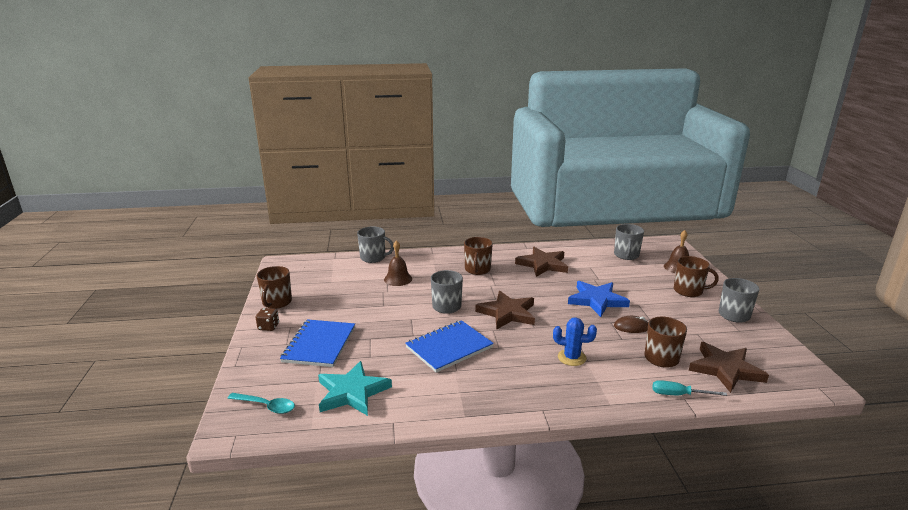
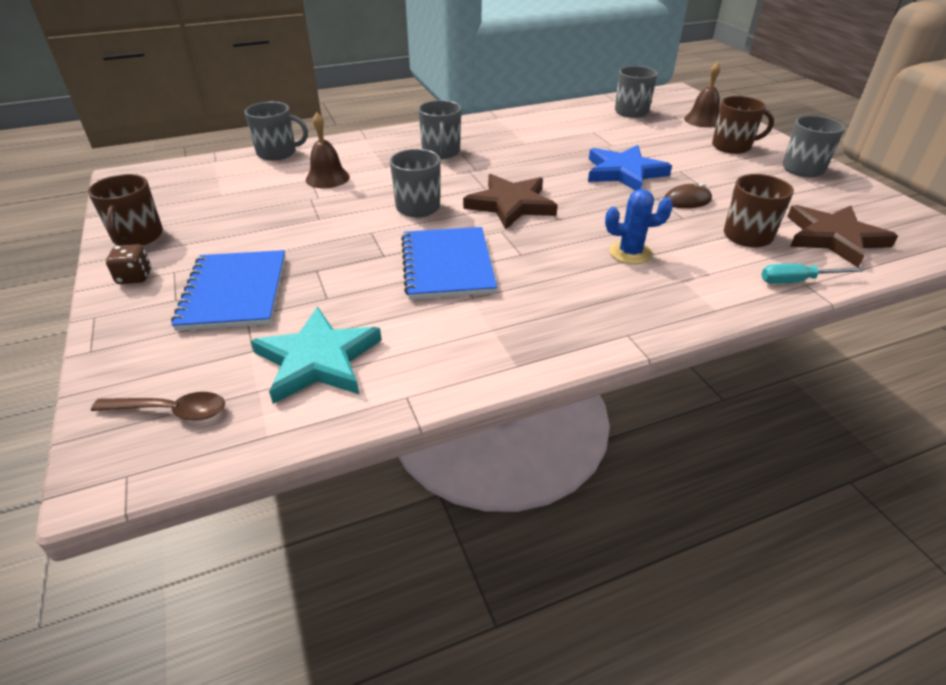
camera: 15 degrees left, 15 degrees up
(266, 406) = (171, 411): turquoise spoon -> brown spoon
(449, 347) = (447, 265): blue notebook -> blue notebook turned 45 degrees counterclockwise
(477, 270) = (441, 152): brown mug -> grey mug
(542, 264) = (529, 135): brown star -> none

